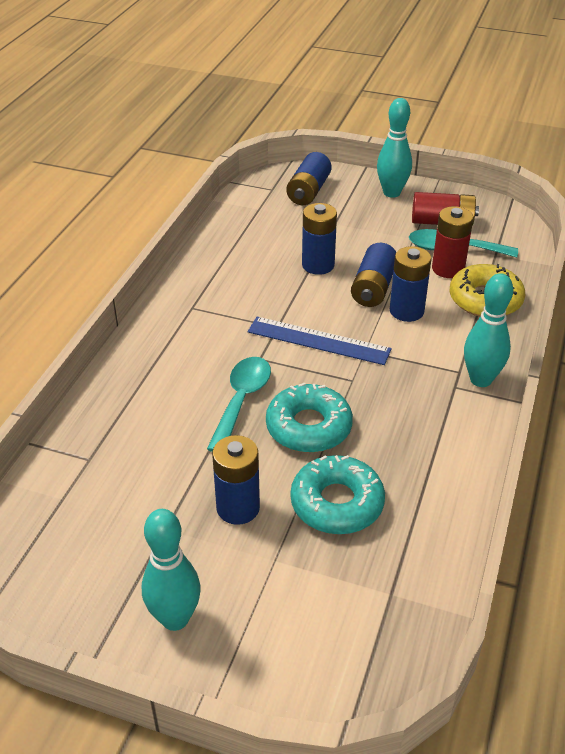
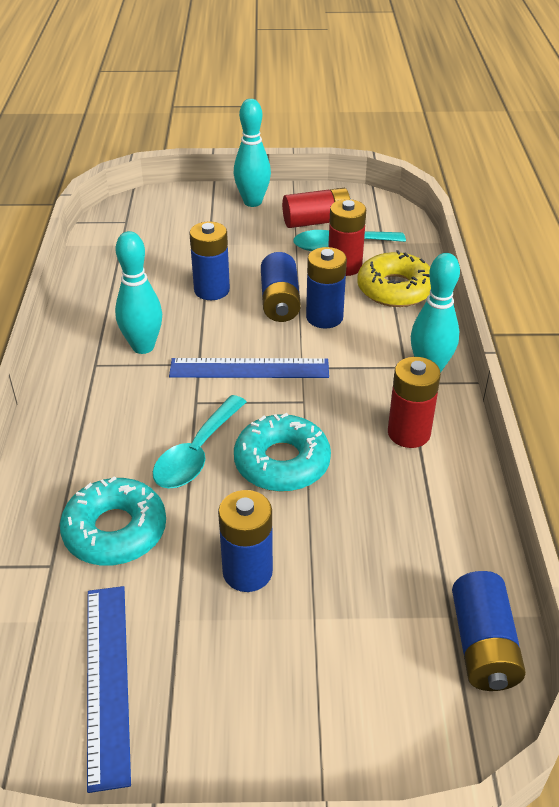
camera: 20 degrees left, 0 degrees up
(93, 558) = (107, 680): none -> blue ruler
(175, 618) = (235, 720): turquoise bowling pin -> turquoise bowling pin (143, 347)
(241, 401) = (197, 453): turquoise spoon -> turquoise spoon turned 150 degrees counterclockwise
(308, 191) = (166, 216): blue battery -> blue battery (482, 645)
(337, 503) = (349, 536): turquoise donut -> turquoise donut (115, 530)
(432, 431) = (409, 433): none -> red battery

